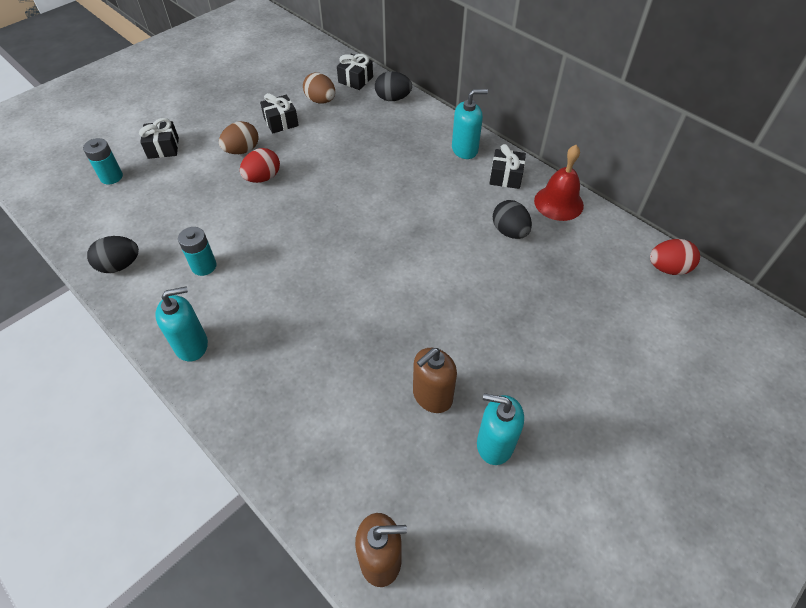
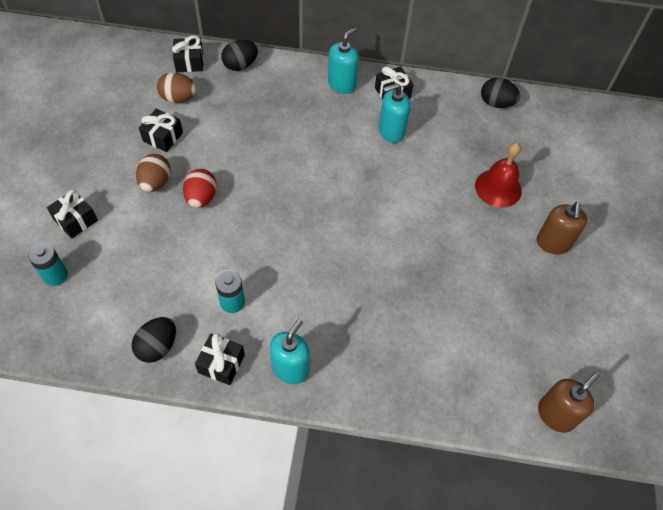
camera: 40 degrees left, 5 degrees up
(147, 307) = (221, 364): none -> black gift
(432, 396) = (491, 291): brown soap dispenser -> brown soap dispenser (553, 243)
(494, 444) = (555, 296): turquoise soap dispenser -> turquoise soap dispenser (391, 132)
(509, 231) = (434, 137): black egg -> black egg (496, 103)
(558, 203) = (447, 95): red bell -> red bell (498, 188)
(668, 268) = (553, 108): red egg -> none

